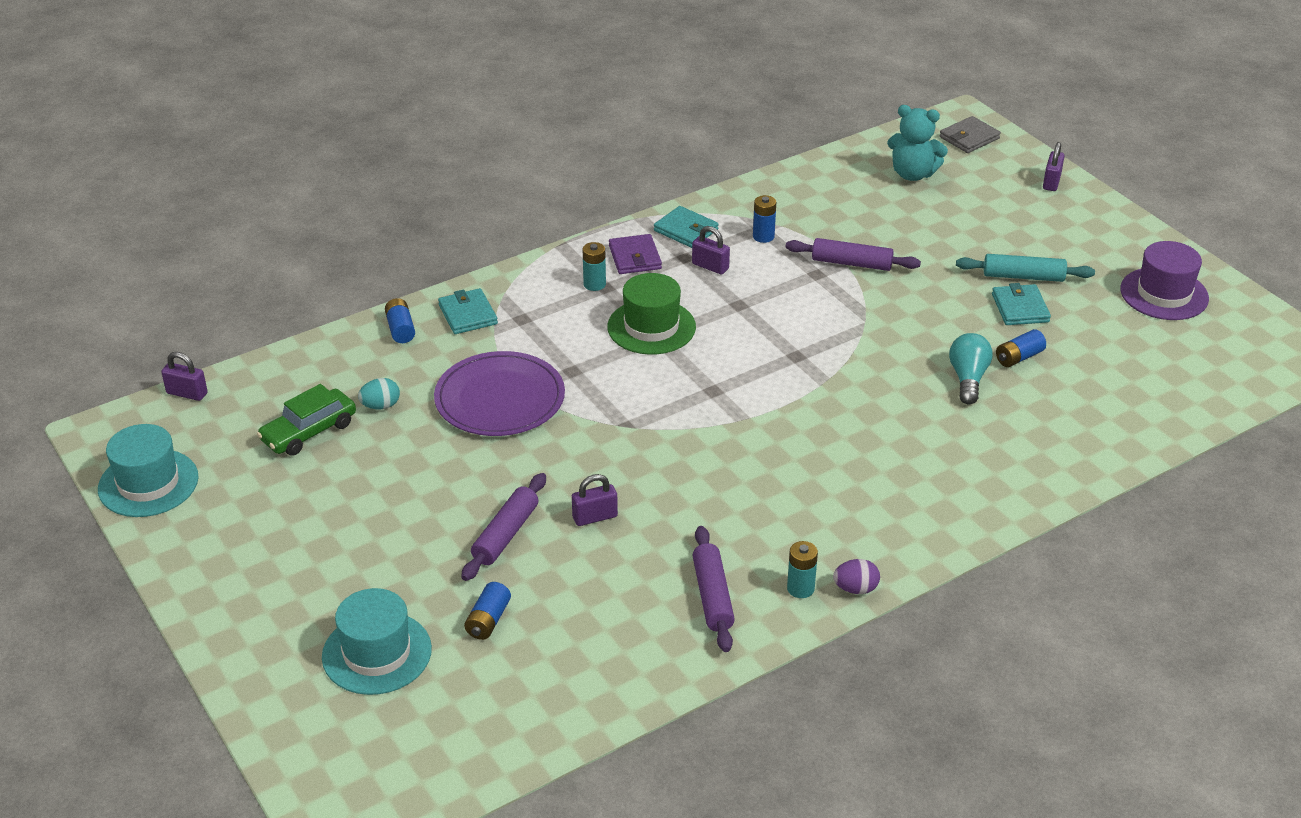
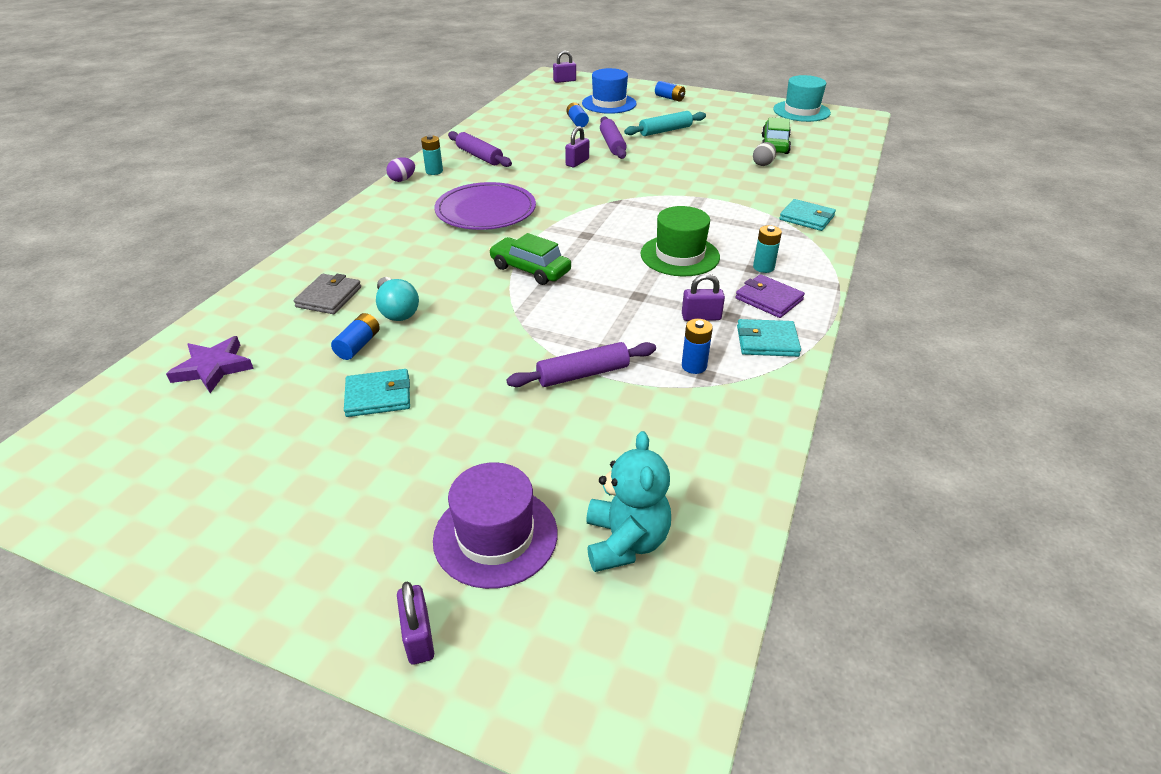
camera: 145 degrees right, 0 degrees up
(187, 393) = (862, 138): purple padlock -> purple padlock (564, 81)
(377, 653) = (609, 103): turquoise hat -> blue hat
(380, 406) = (763, 164): turquoise egg -> grey egg
(400, 329) = (827, 197): blue battery -> blue battery (669, 98)
(500, 399) = (707, 187): purple plate -> purple plate (485, 210)
(809, 372) = (530, 269): none -> green car
(913, 174) = (625, 542): turquoise teddy bear -> turquoise teddy bear turned 105 degrees clockwise
(969, 138) = (606, 684): grey wallet -> grey wallet (329, 297)
(1020, 308) = (378, 396): turquoise wallet -> turquoise wallet turned 60 degrees counterclockwise
(1023, 276) = (391, 437): turquoise rolling pin -> turquoise rolling pin (665, 131)
(1153, 386) = (213, 368): none -> purple star
(1164, 294) = (205, 488): purple hat -> purple hat (495, 536)

